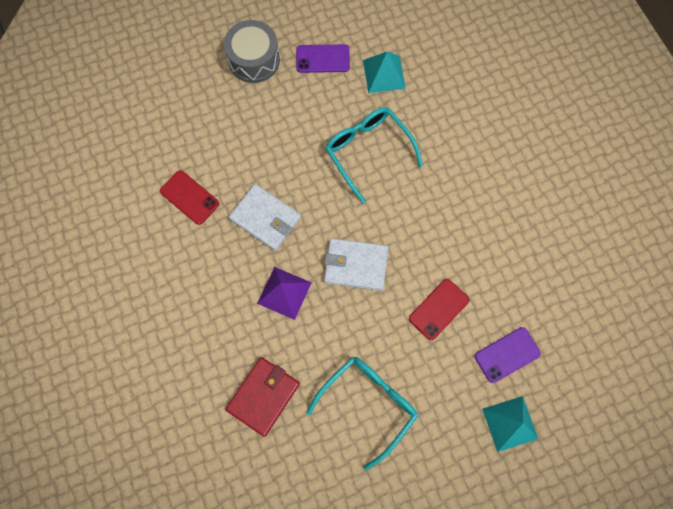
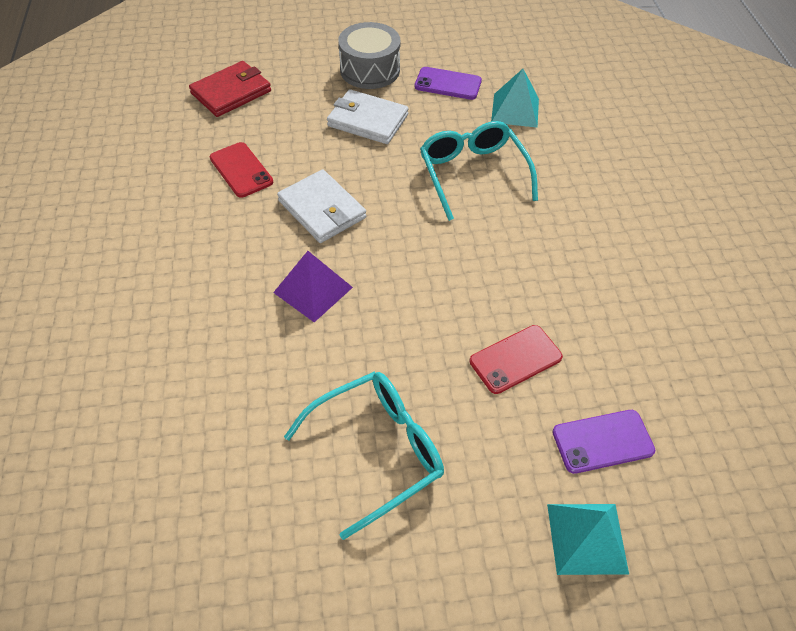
camera: 15 degrees right, 20 degrees down
(263, 396) = (234, 400): red wallet -> red wallet (231, 92)
(355, 265) = (417, 283): white wallet -> white wallet (367, 120)

